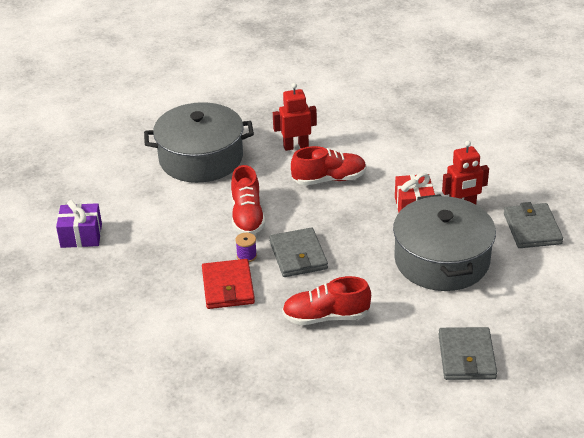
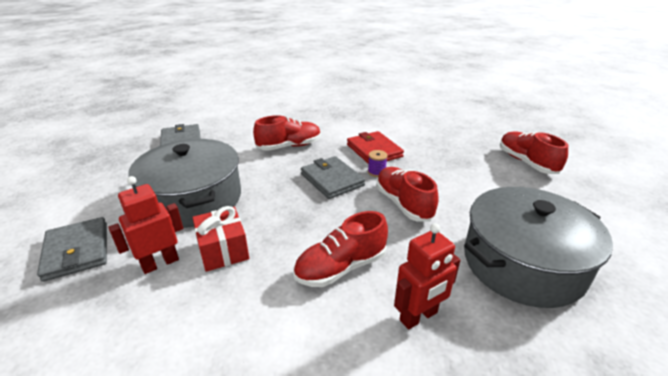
camera: 160 degrees right, 5 degrees down
(81, 236) = (526, 162): purple gift -> red shoe

